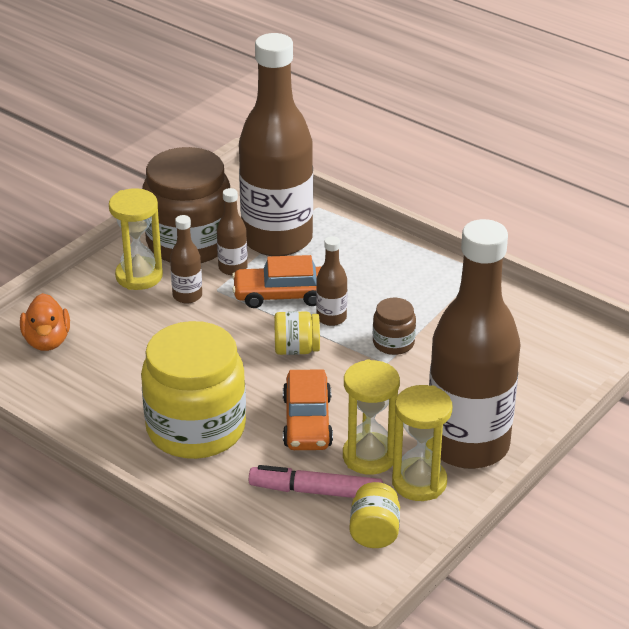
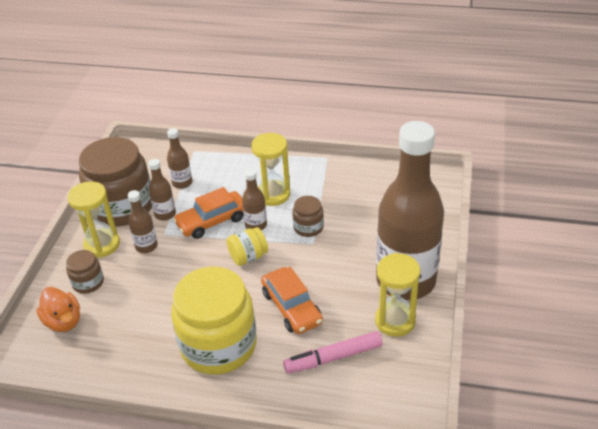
camera: 25 degrees left, 5 degrees up
(98, 311) = (88, 282): none -> brown jar
(277, 239) = (182, 183): brown bottle -> brown bottle, size x0.40
(369, 456) = (350, 316): yellow hourglass -> yellow hourglass (273, 195)
(374, 532) = (393, 371): yellow jar -> none

